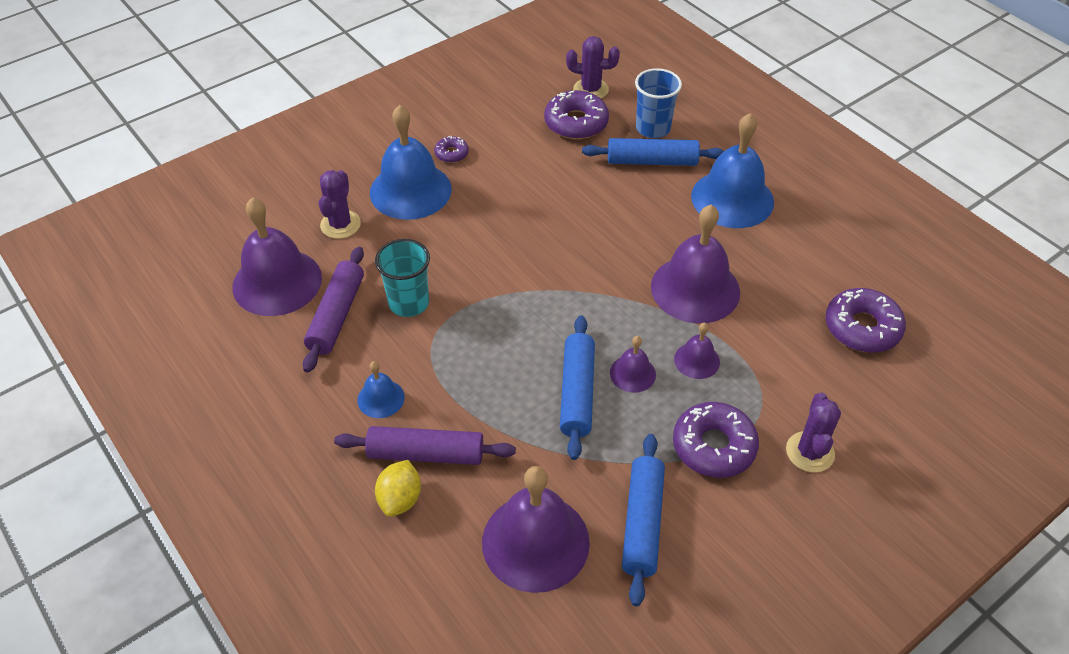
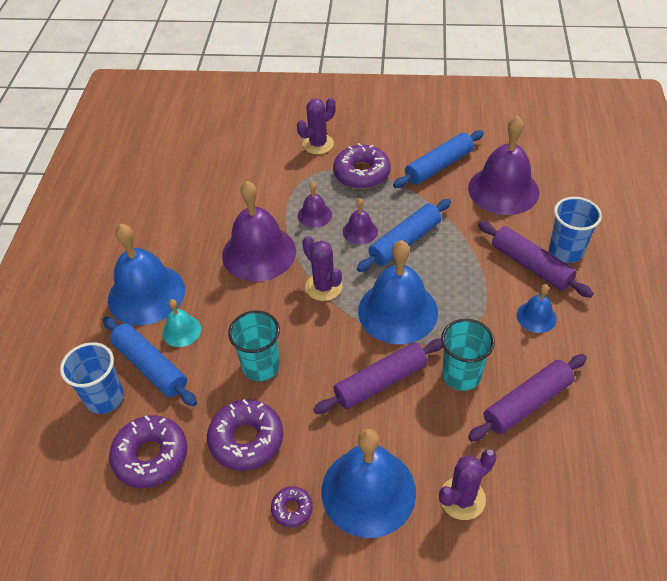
camera: 135 degrees left, 0 degrees up
(277, 282) = (560, 473): purple bell -> none
(400, 499) = (566, 251): yellow lemon -> blue cup
(470, 257) = (380, 382): none -> purple rolling pin
(513, 320) = (397, 311): none -> blue bell
(573, 210) = (261, 366): none -> turquoise cup
(590, 89) = (88, 488): purple cactus -> purple cactus (324, 287)
(665, 194) = (181, 331): none -> turquoise bell
(862, 328) = (204, 174): purple donut -> purple donut (246, 440)

